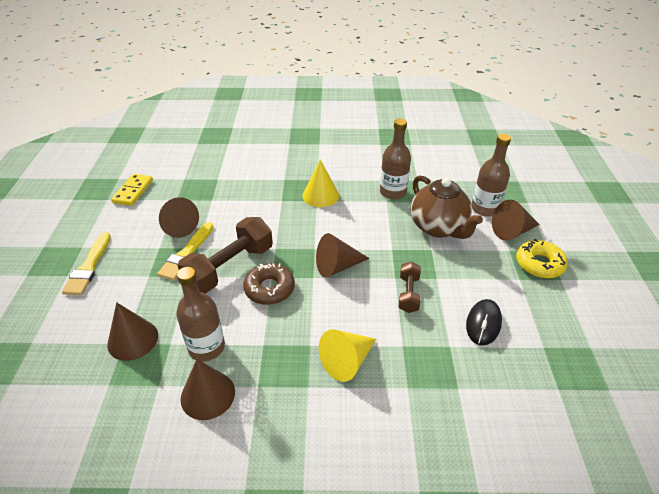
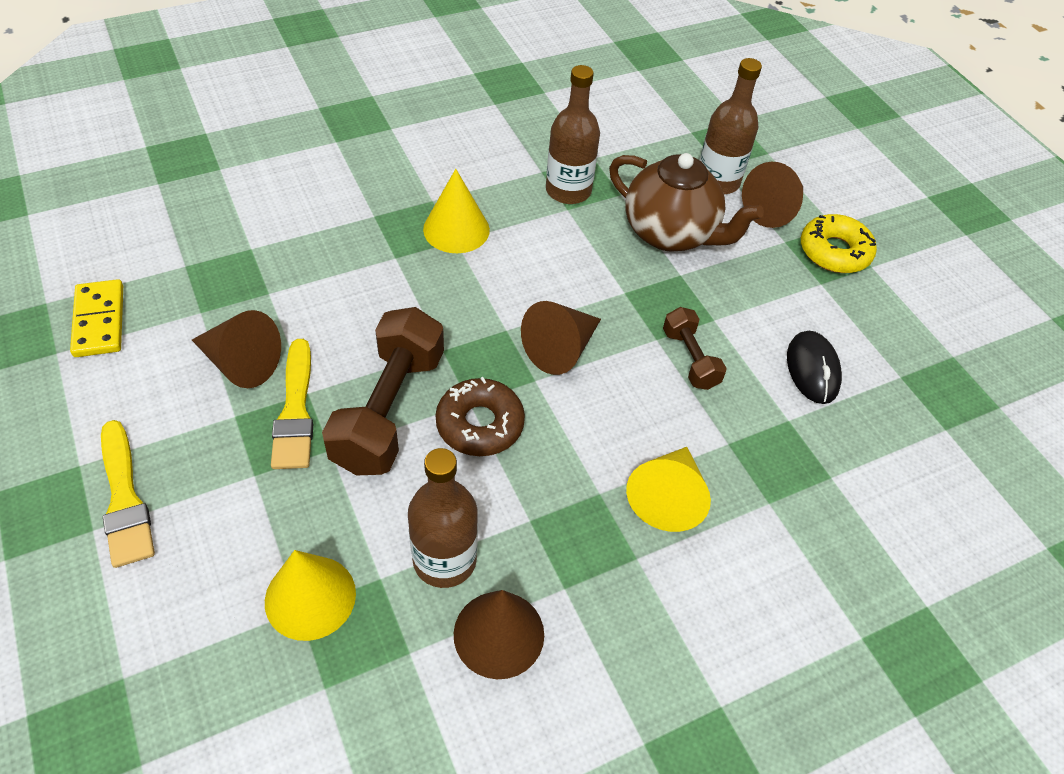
camera: 30 degrees left, 10 degrees up
(133, 339) = (310, 597): brown cone -> yellow cone

